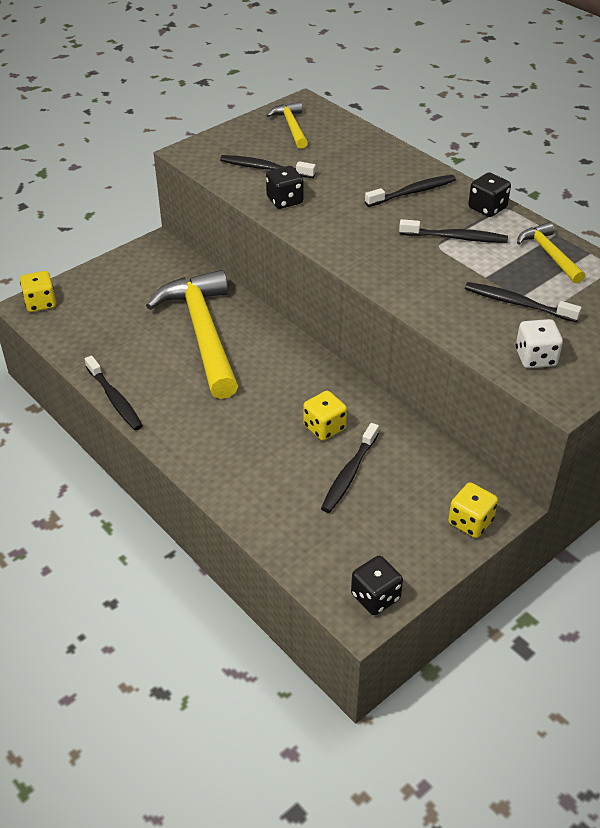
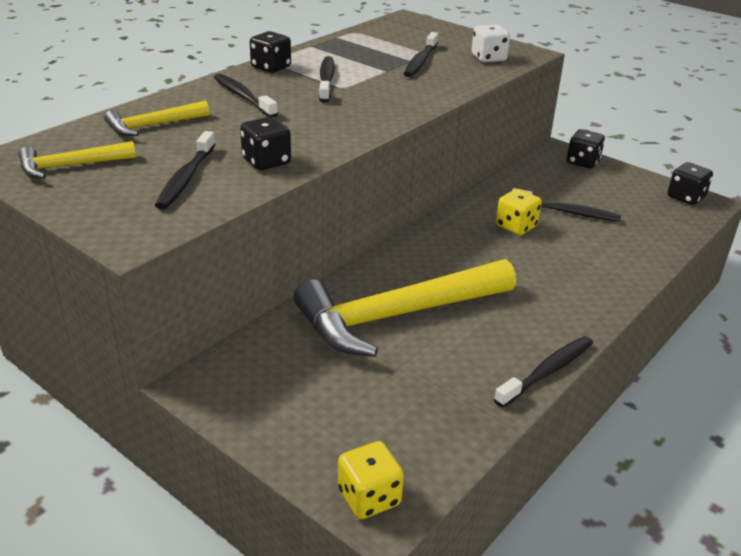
camera: 100 degrees left, 10 degrees down
(470, 522) = (582, 162): yellow dice -> black dice
(549, 254) = (343, 49): yellow hammer -> yellow hammer (153, 125)

